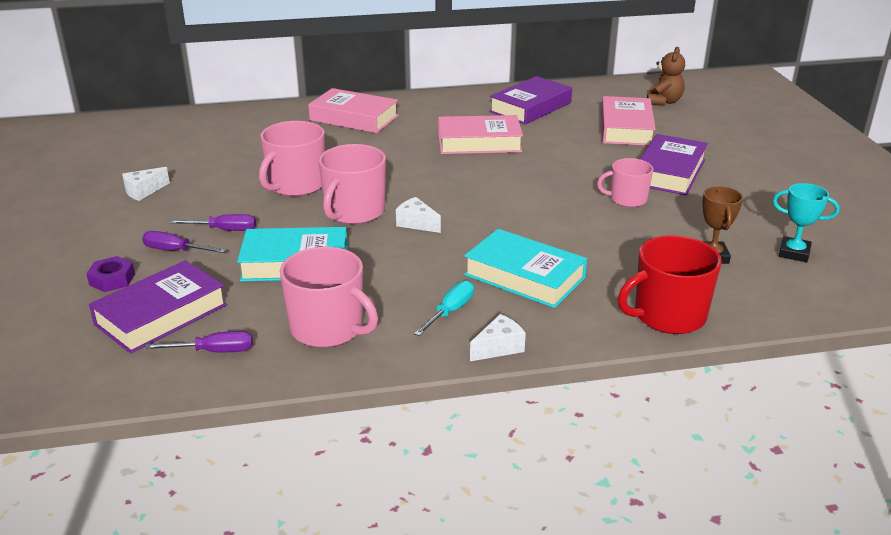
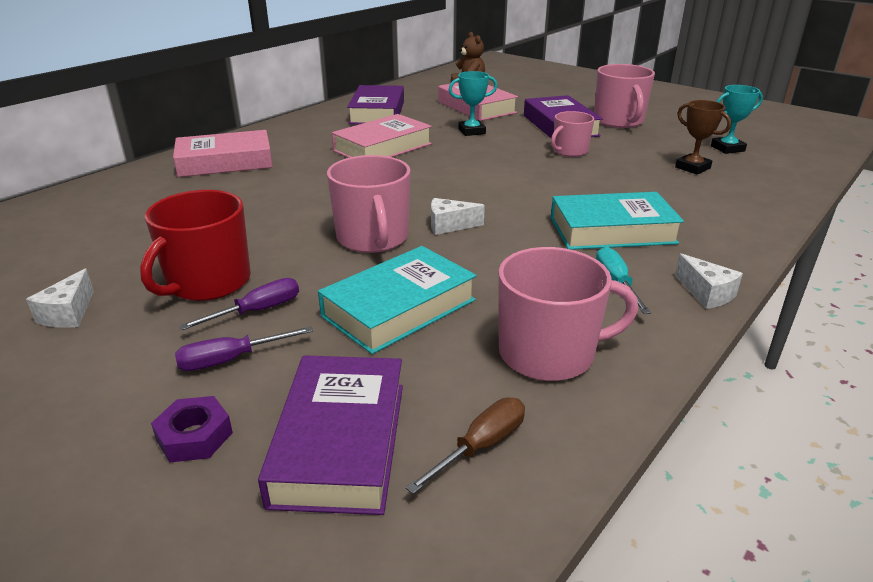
camera: 40 degrees left, 0 degrees up
(214, 351) = (481, 446): purple screwdriver -> brown screwdriver
(296, 185) = (266, 237): pink mug -> pink mug (619, 121)
(499, 348) = (706, 293): white cheese -> white cheese turned 135 degrees clockwise
(577, 151) = (471, 131): none -> turquoise trophy
(668, 316) = (750, 216): red mug -> red mug (208, 282)

